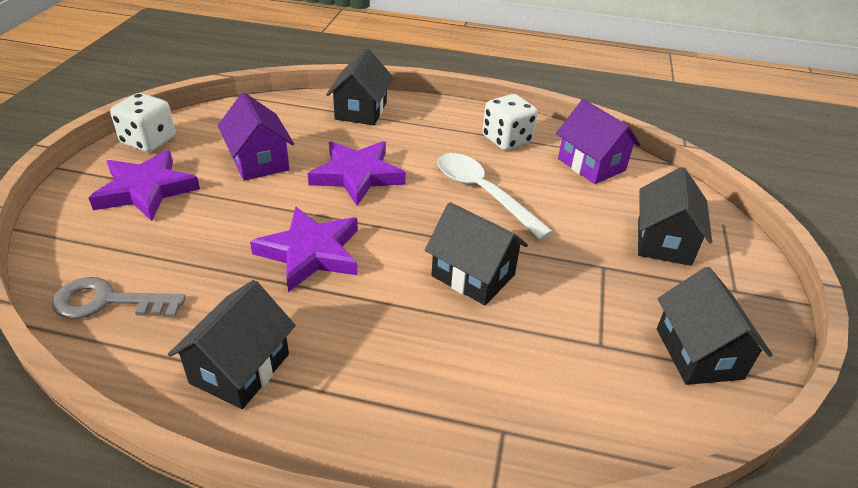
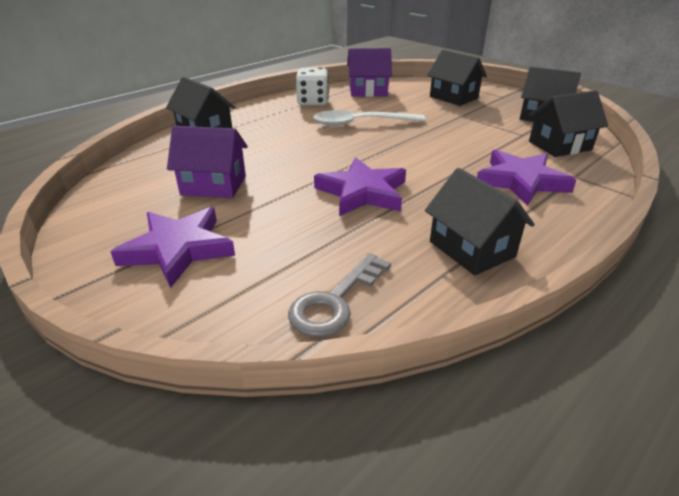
camera: 55 degrees left, 5 degrees down
(149, 141) = (90, 232): white dice -> none
(357, 175) = (288, 154): purple star -> purple star (521, 181)
(473, 275) = (439, 148): black house -> black house (559, 146)

